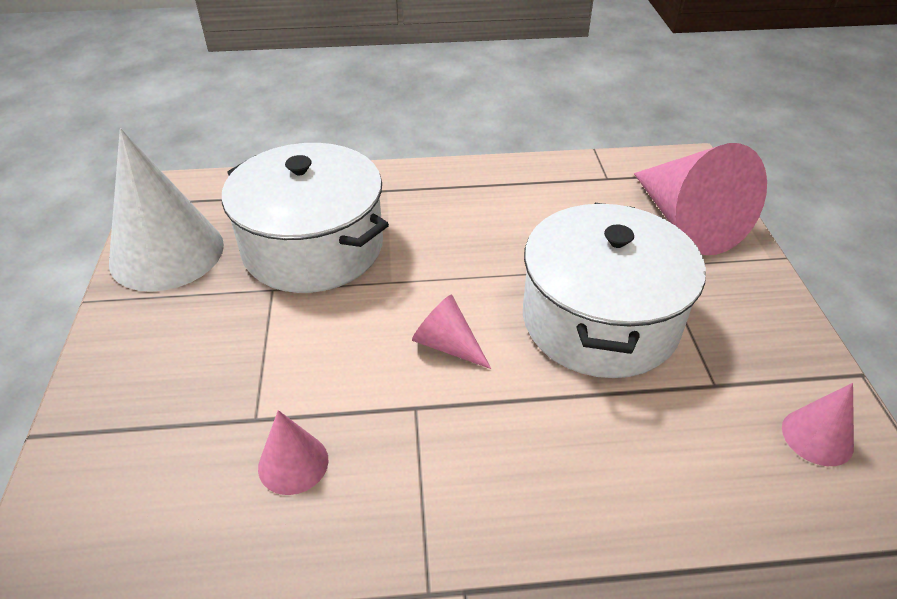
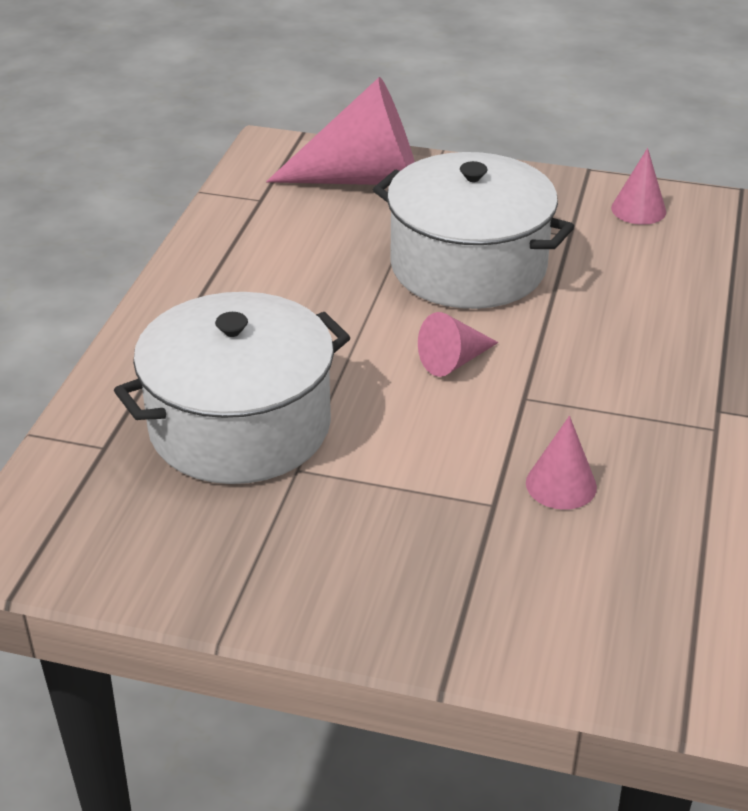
camera: 70 degrees left, 5 degrees down
(167, 253) = (166, 555): white cone -> none

